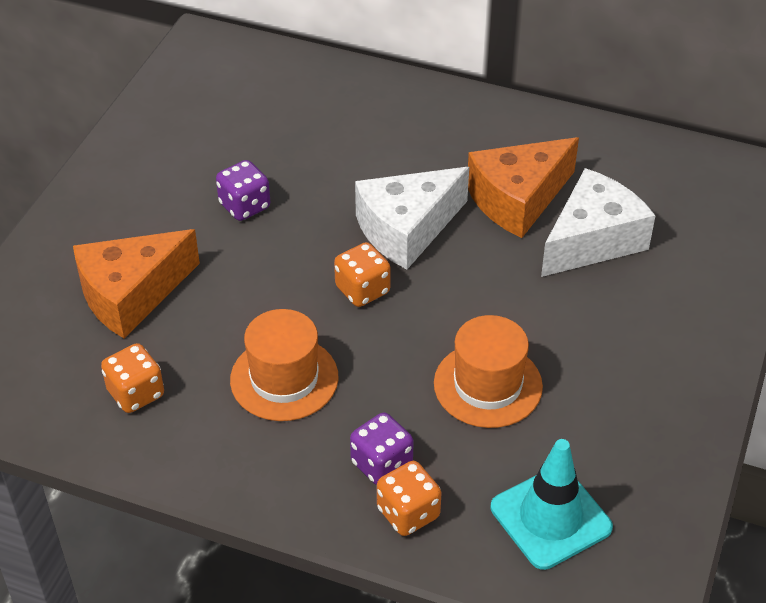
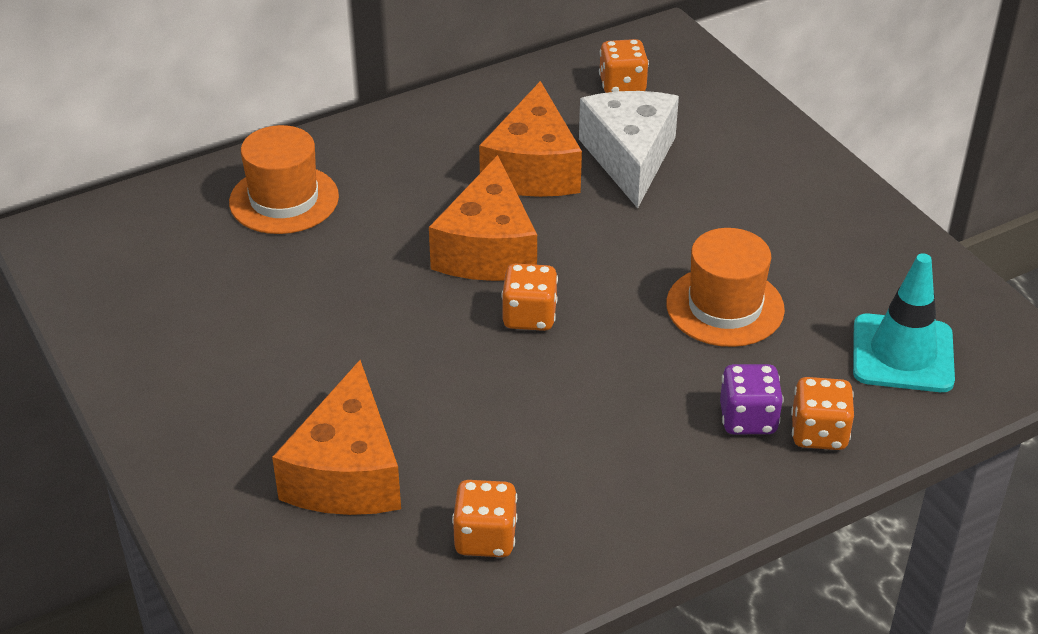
camera: 50 degrees left, 5 degrees down
(244, 206) = (326, 331): purple dice -> none
(284, 378) = (580, 425): orange hat -> orange hat (284, 199)
(407, 229) = (488, 249): white cheese -> orange cheese
(671, 187) = (622, 86): none -> orange dice

